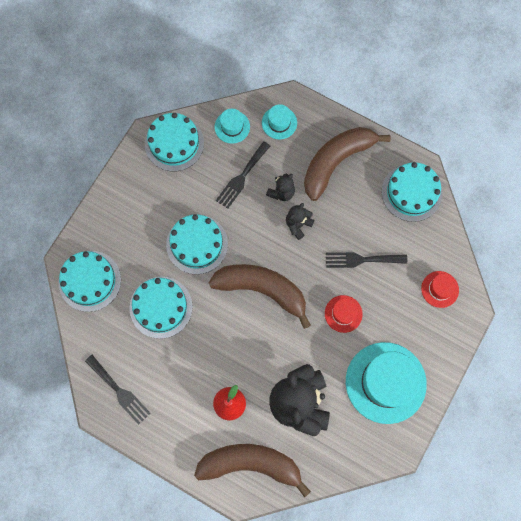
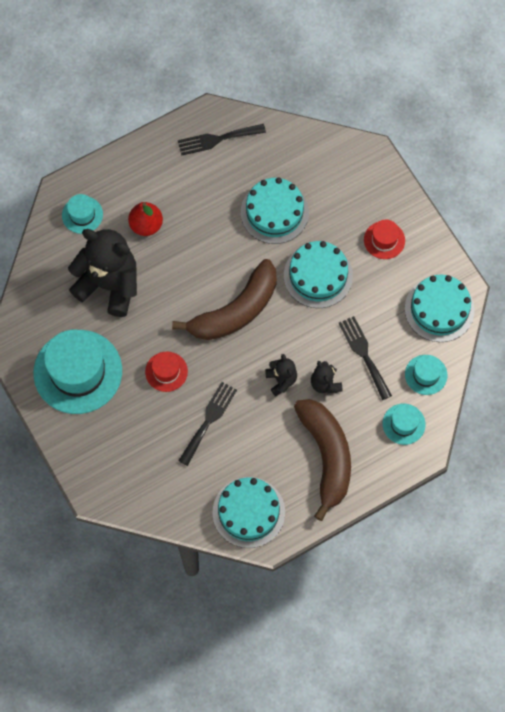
camera: 120 degrees right, 5 degrees down
(90, 281) = (338, 163): turquoise cake -> none
(251, 464) = (82, 215): brown banana -> turquoise hat
(440, 289) = (133, 477): red hat -> red hat (384, 240)

